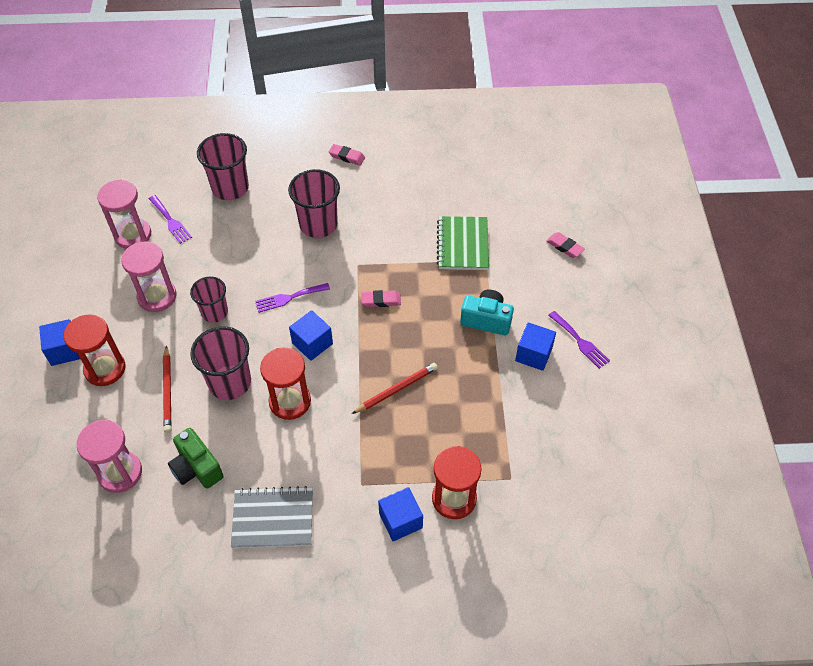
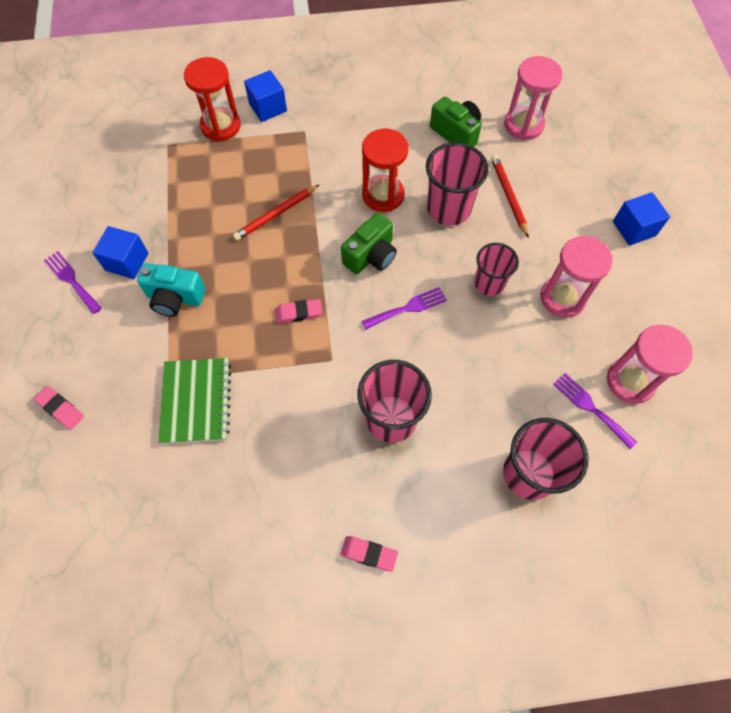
camera: 175 degrees right, 10 degrees up
(105, 369) = (582, 213): red hourglass -> none
(273, 519) = (378, 101): grey notebook -> none
(312, 343) = (371, 256): blue cube -> green camera

